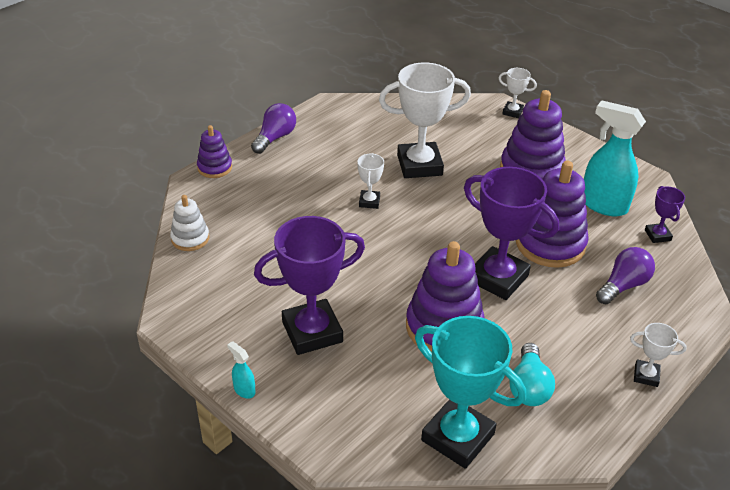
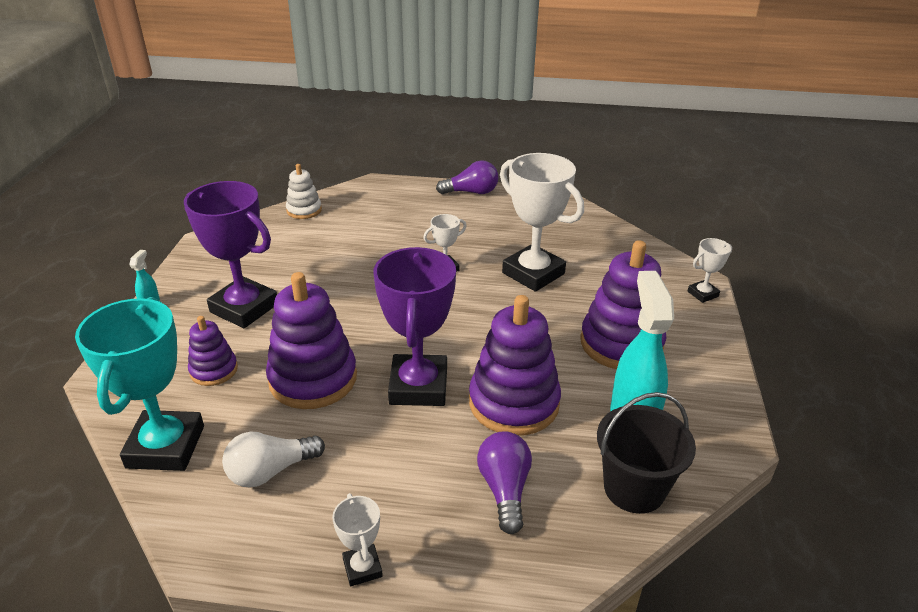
camera: 55 degrees right, 5 degrees down
(214, 167) = (399, 185): purple stacking toy -> purple stacking toy (214, 370)
(512, 112) = (702, 294): white trophy -> white trophy turned 75 degrees clockwise
(528, 387) = (270, 471): turquoise light bulb -> white light bulb
(623, 285) = (505, 489): purple light bulb -> purple light bulb turned 105 degrees counterclockwise
(657, 235) = (634, 488): purple trophy -> black bucket

